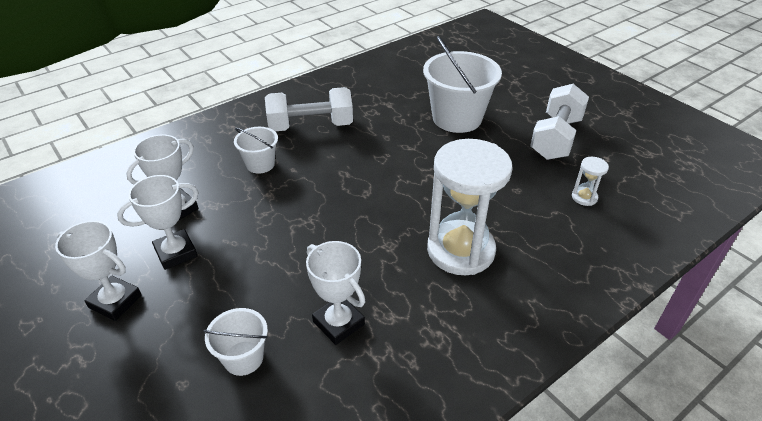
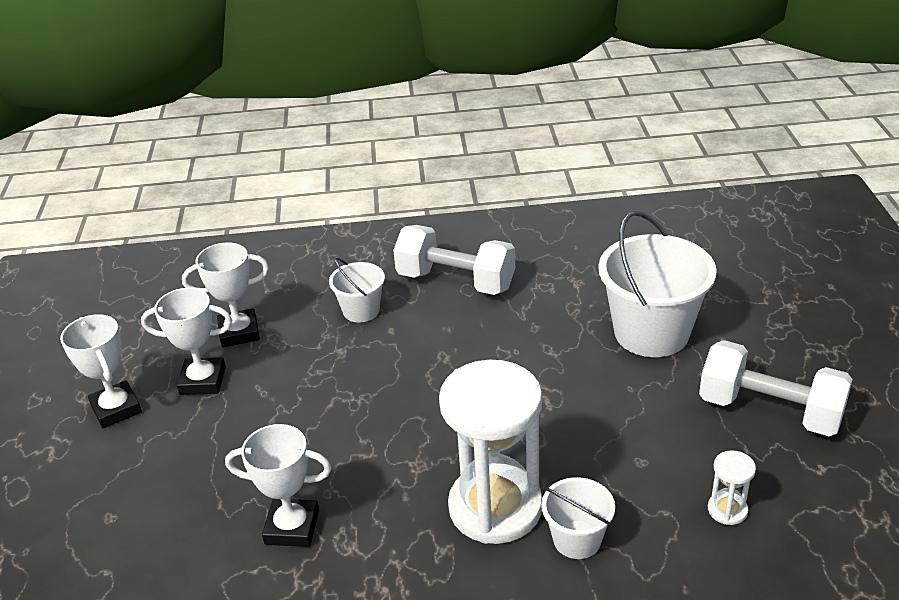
camera: 35 degrees right, 5 degrees down
(243, 358) = (178, 519): white bucket -> white bucket (577, 539)
(338, 323) = (292, 527): white trophy -> white trophy turned 75 degrees counterclockwise
(556, 138) = (769, 411): white dumbbell -> white dumbbell turned 60 degrees clockwise

